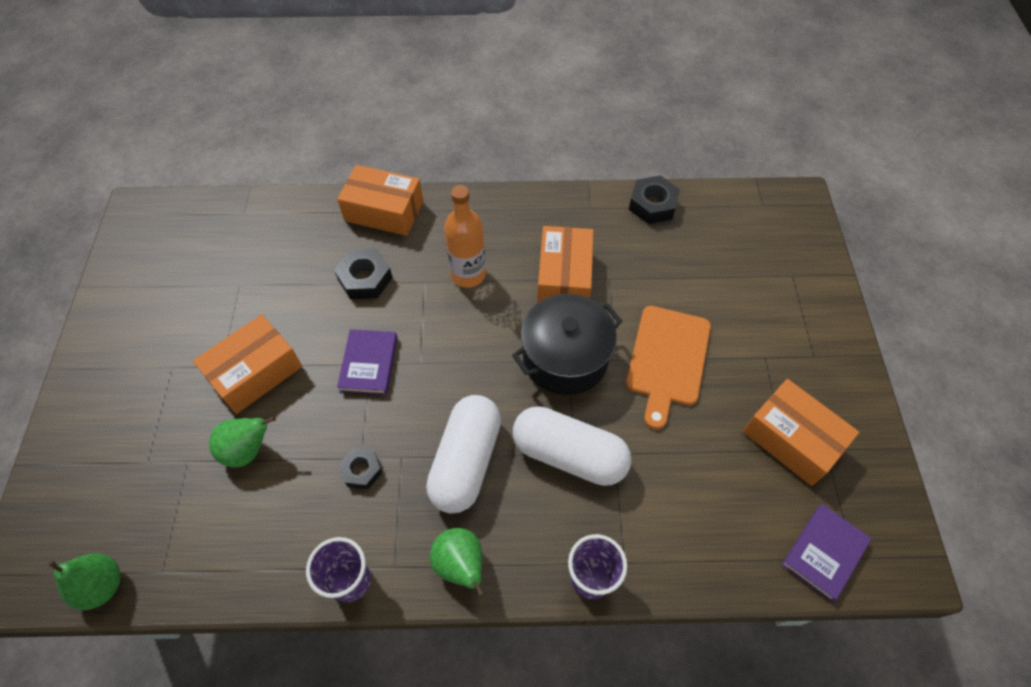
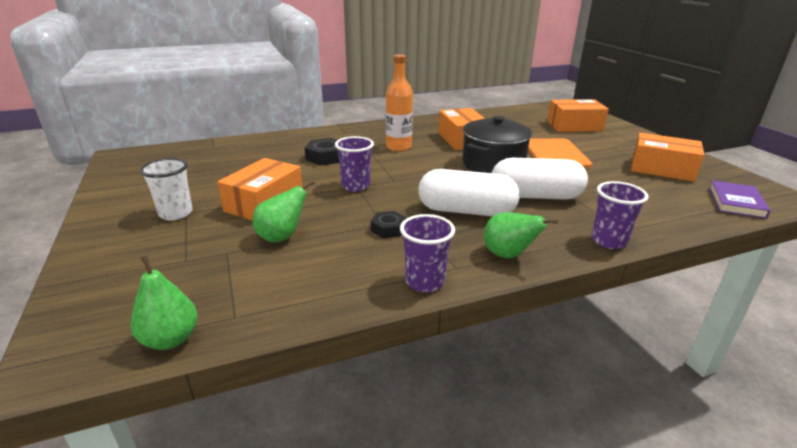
camera: 20 degrees left, 30 degrees down
(161, 367) = (176, 213): none -> white cup
(369, 364) = (356, 186): purple book -> purple cup
(384, 211) = (320, 134): orange box -> orange box (574, 126)
(466, 461) = (466, 211): white capsule -> white capsule turned 75 degrees counterclockwise
(652, 204) = (490, 114): black nut -> none

